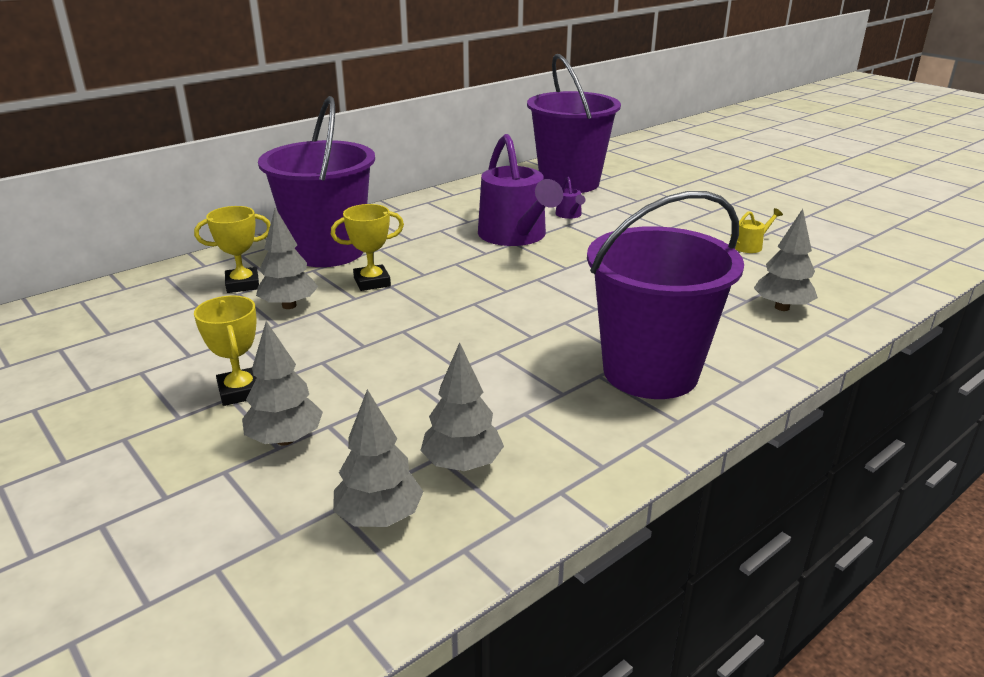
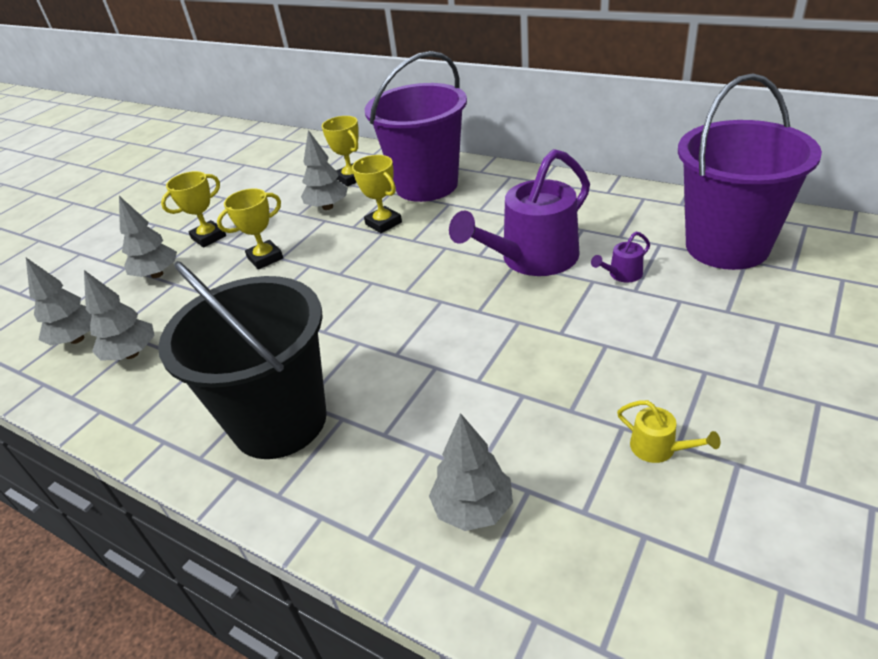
camera: 75 degrees right, 10 degrees up
(352, 355) = (265, 258): none -> yellow trophy
(650, 372) = (280, 421): purple bucket -> black bucket

